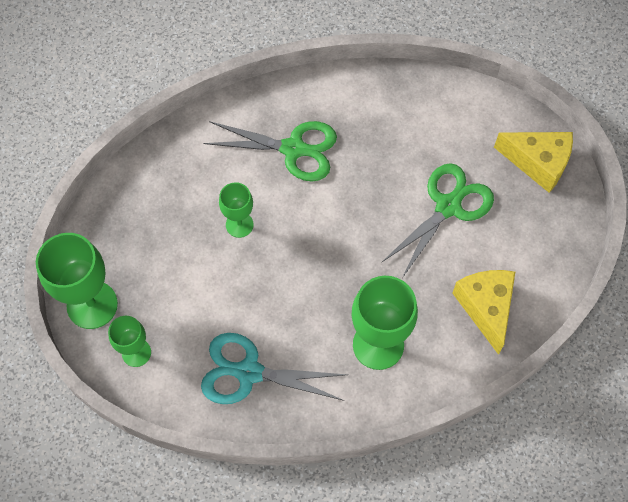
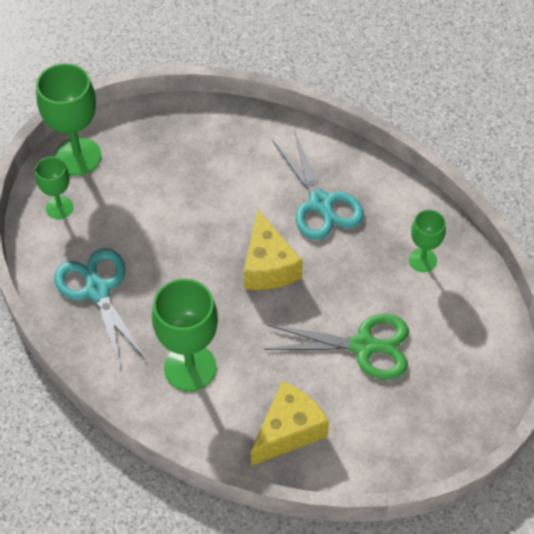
camera: 55 degrees right, 10 degrees down
(239, 225) = (221, 208): green goblet -> green goblet (422, 260)
(293, 149) = (321, 203): green scissors -> turquoise scissors
(538, 163) = (469, 393): yellow cheese -> yellow cheese (268, 266)

